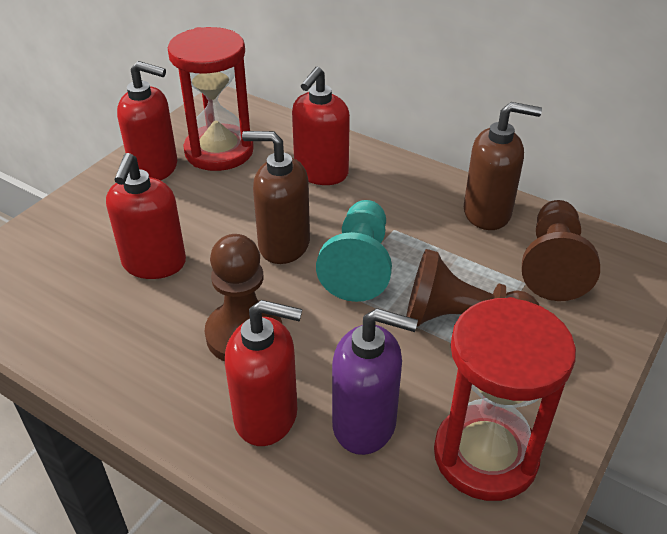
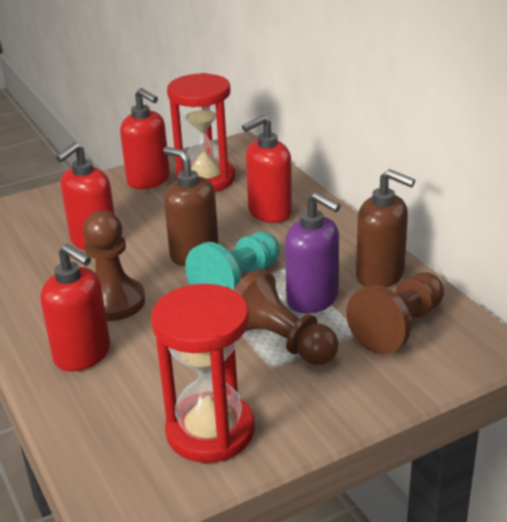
camera: 30 degrees right, 10 degrees down
(365, 424) = (143, 382): purple soap dispenser -> purple soap dispenser (313, 299)

